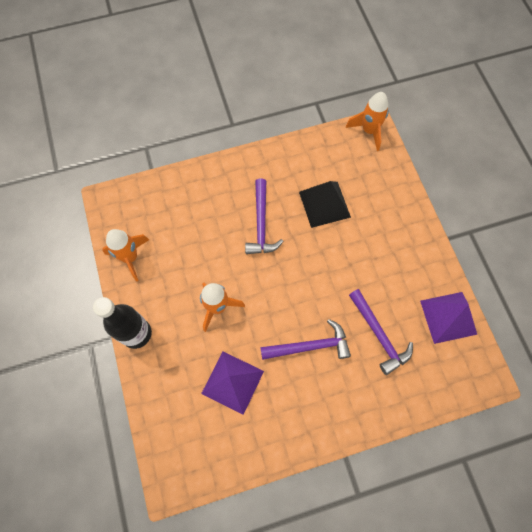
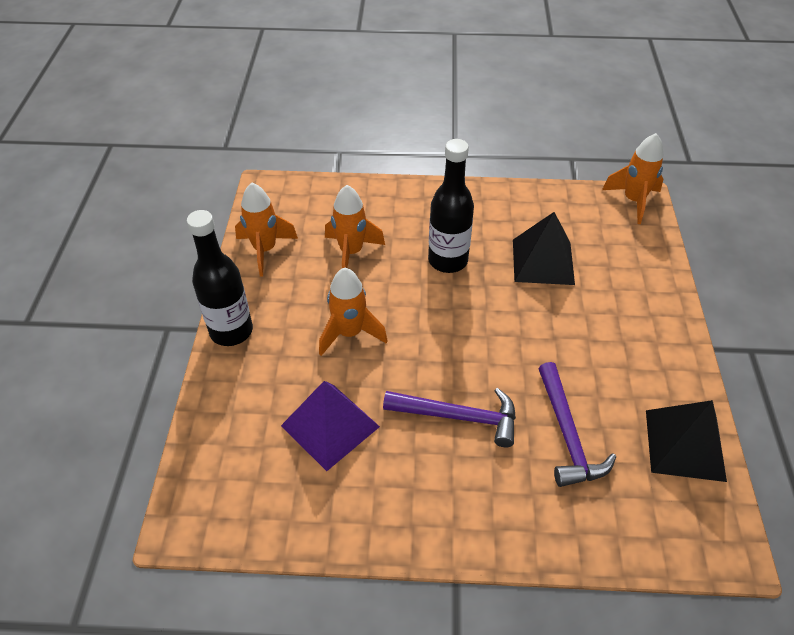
camera: 20 degrees right, 20 degrees down
(192, 239) = (351, 252): none -> orange rocket
(261, 224) = (448, 260): purple hammer -> black bottle
(448, 317) = (684, 444): purple pyramid -> black pyramid

